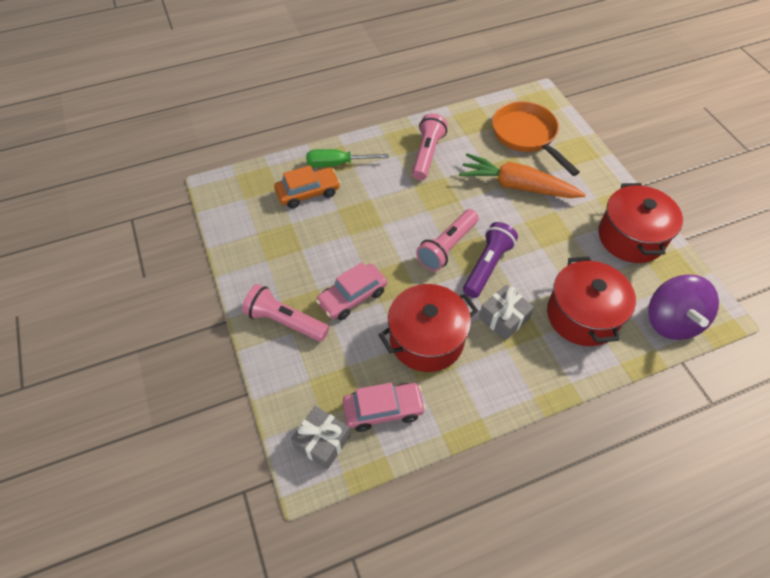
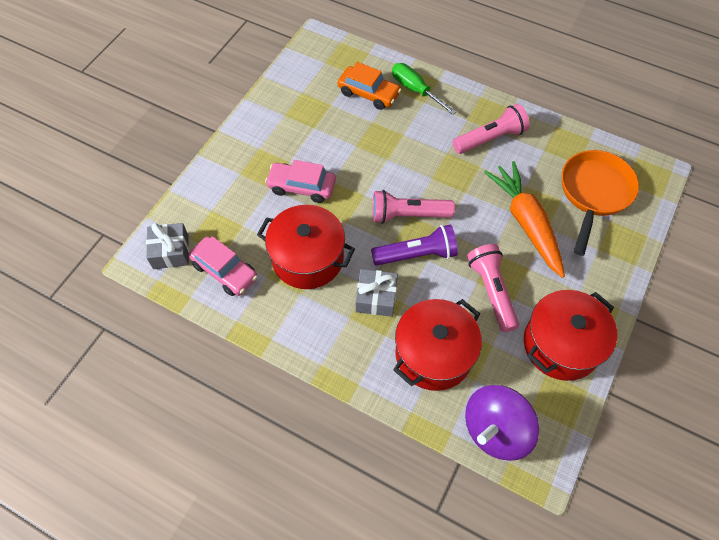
camera: 50 degrees right, 5 degrees up
(285, 321) = (244, 163): pink flashlight -> pink flashlight (491, 291)

